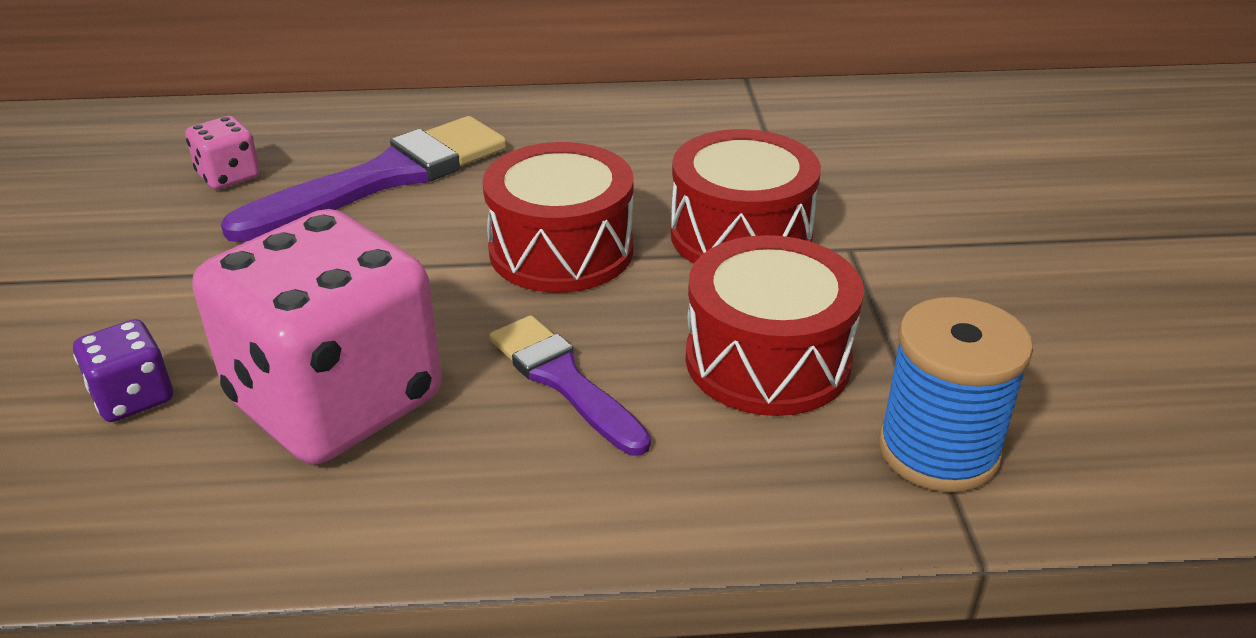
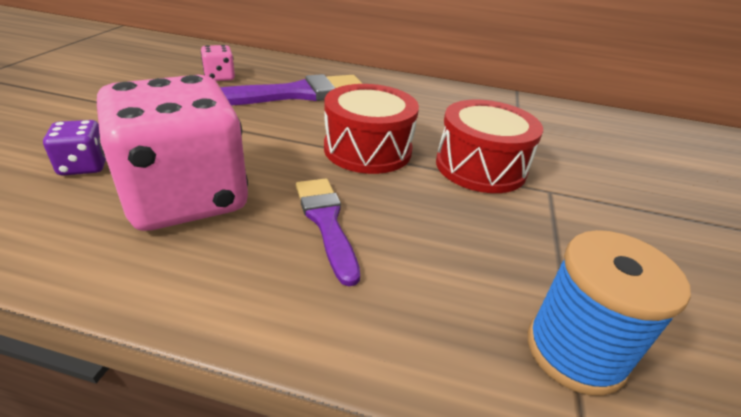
camera: 15 degrees right, 0 degrees up
(767, 360) = (467, 246): red drum -> none

